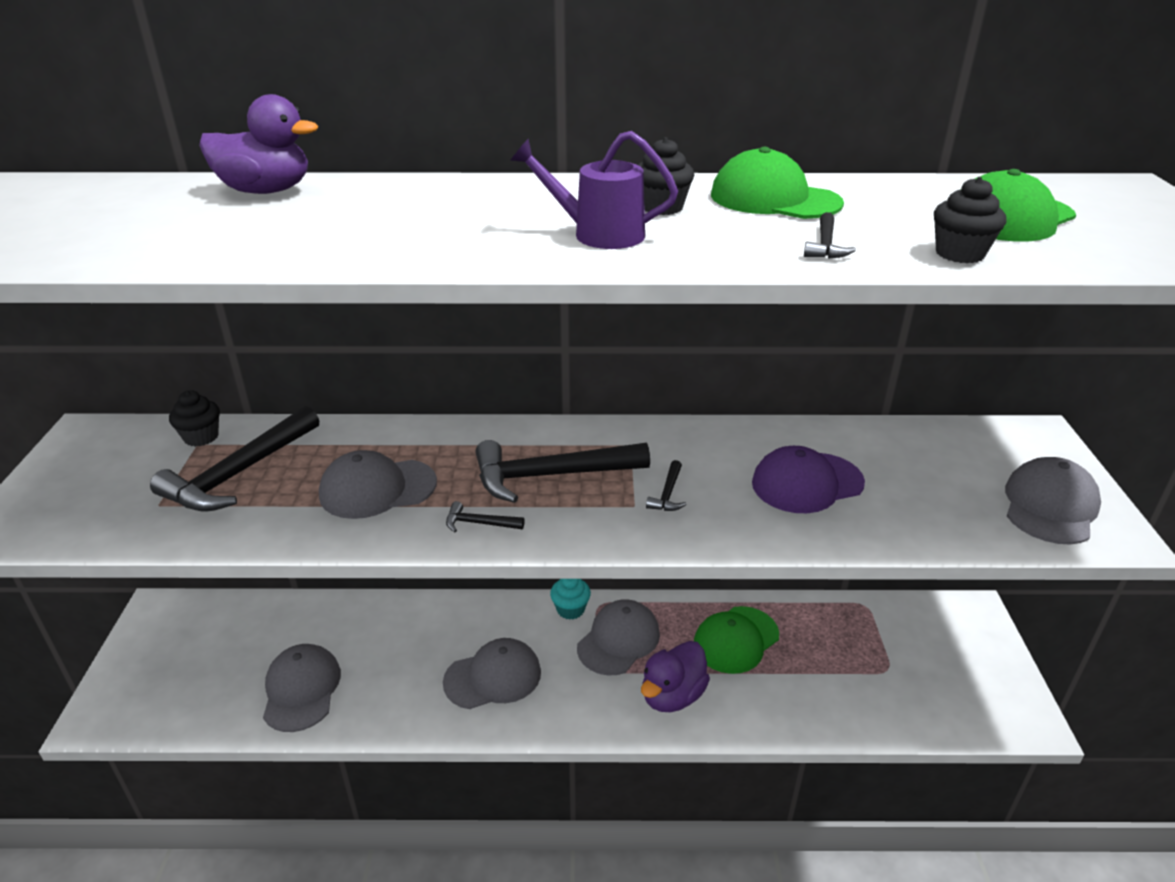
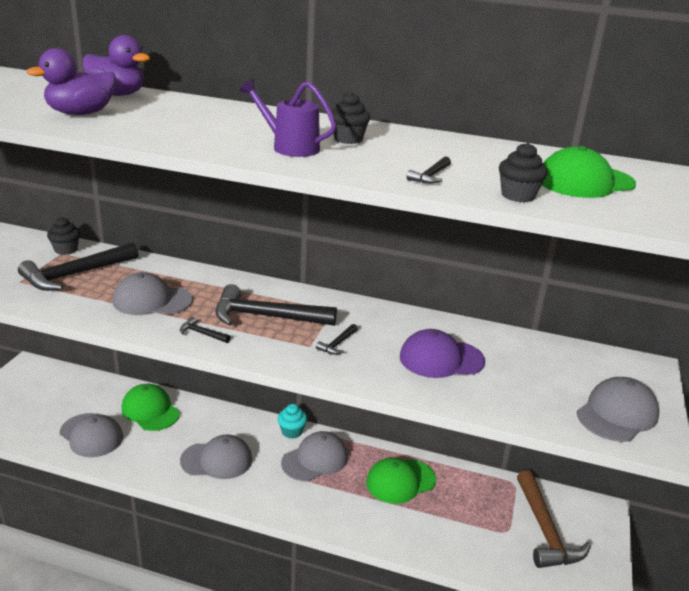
camera: 15 degrees right, 5 degrees down
(301, 689) = (91, 435): grey cap -> grey cap turned 120 degrees clockwise
(672, 695) = (334, 504): purple duck -> purple duck (81, 113)
(774, 199) = (429, 146): green cap -> green cap (150, 410)
(928, 655) = (545, 530): none -> brown hammer

